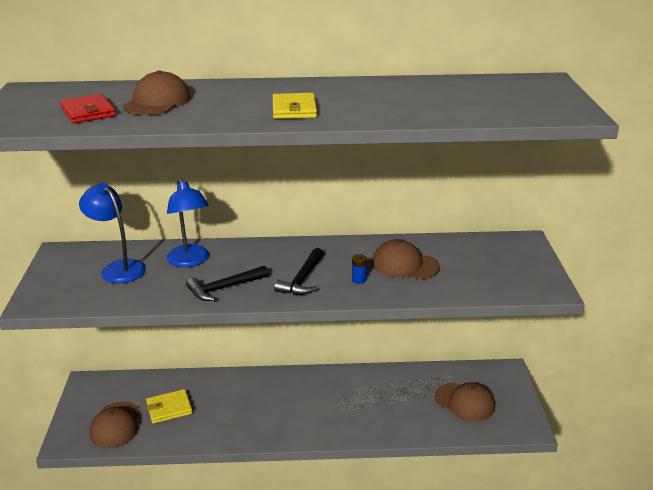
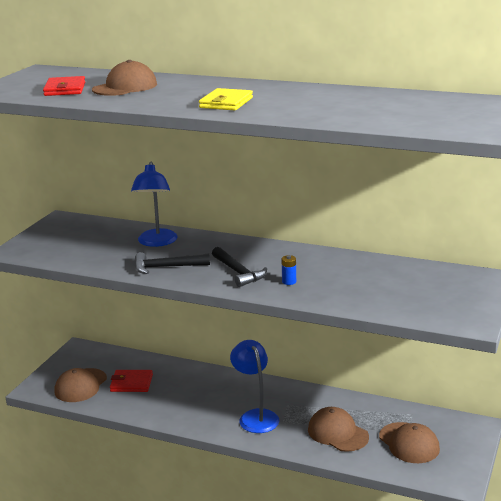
camera: 25 degrees right, 5 degrees down
(118, 268) = (95, 238): blue lamp -> blue lamp (255, 416)
(169, 408) = (131, 383): yellow wallet -> red wallet
(302, 280) = (238, 272): black hammer -> black hammer turned 75 degrees counterclockwise
(405, 265) = (344, 277): brown cap -> brown cap (337, 433)

